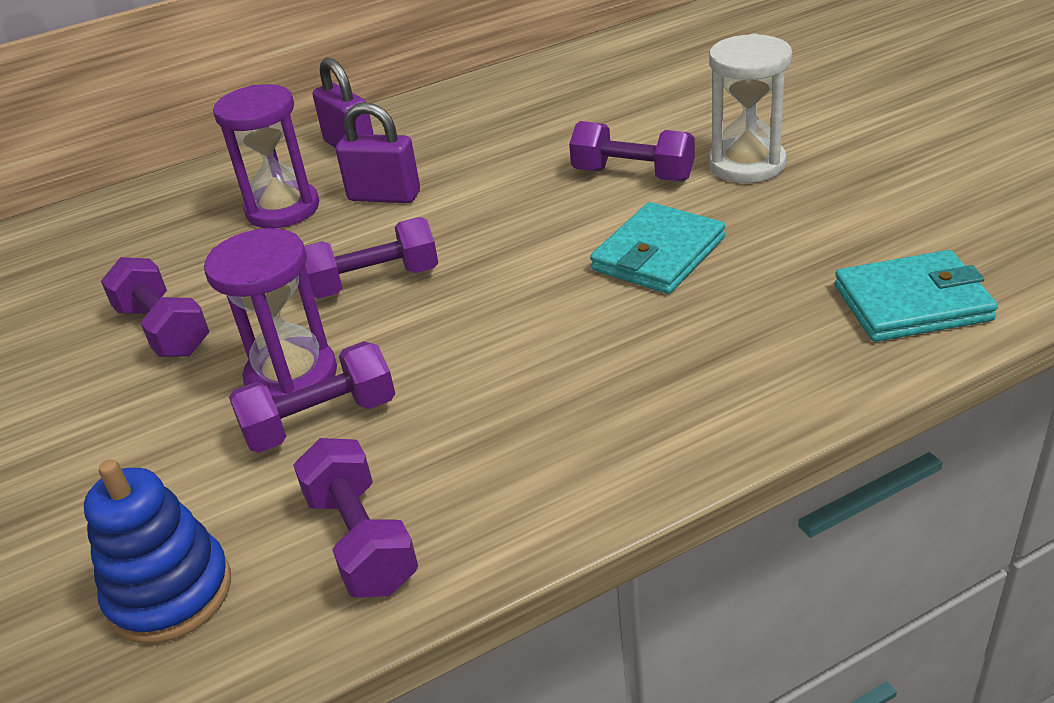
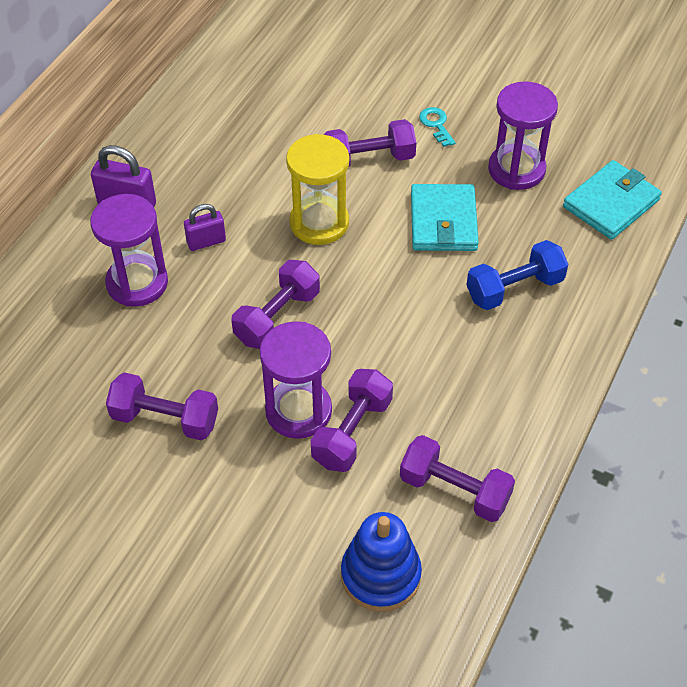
camera: 40 degrees left, 15 degrees up
(384, 196) = (206, 242): purple padlock -> purple padlock, size x0.65
(514, 214) = (319, 223): none -> yellow hourglass
(678, 350) = (514, 289): none -> blue dumbbell
(746, 164) = (436, 125): white hourglass -> turquoise key
(807, 231) = (516, 169): none -> purple hourglass

